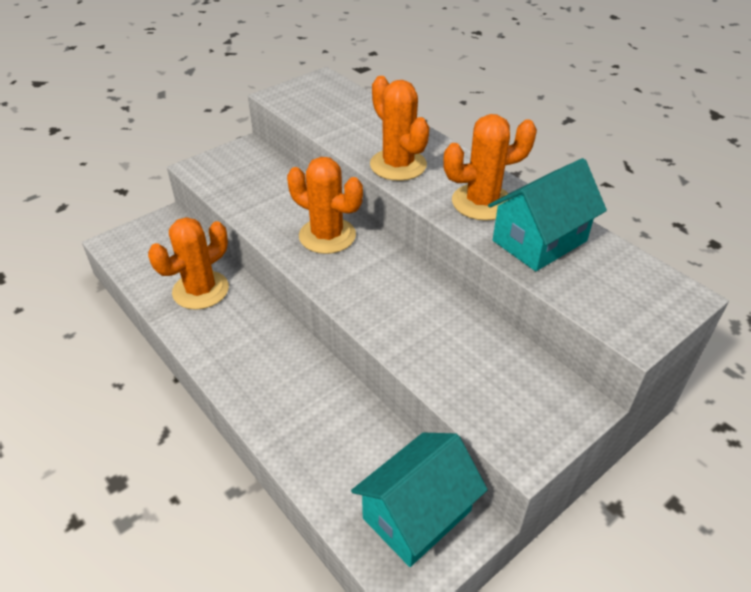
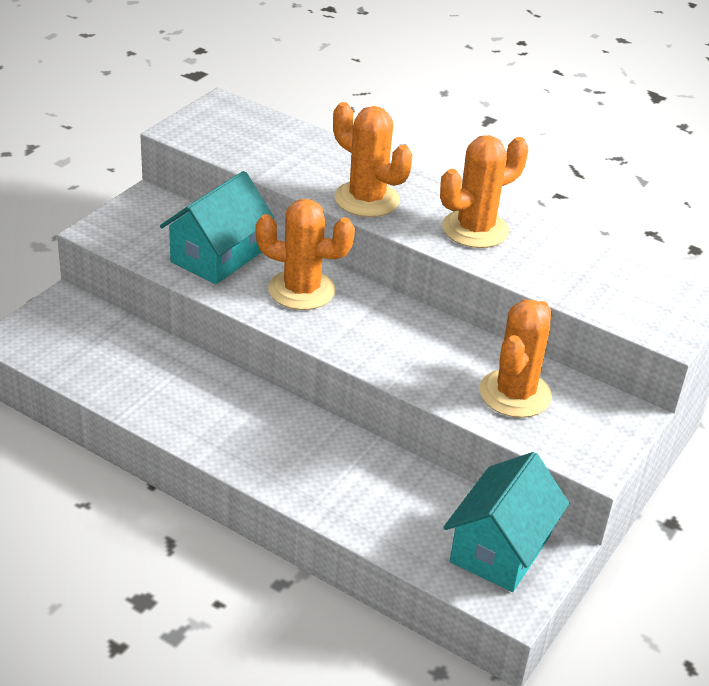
camera: 20 degrees left, 5 degrees down
(200, 290) = (156, 377): orange cactus -> orange cactus (515, 394)
(539, 241) = (549, 261): turquoise house -> turquoise house (217, 256)

